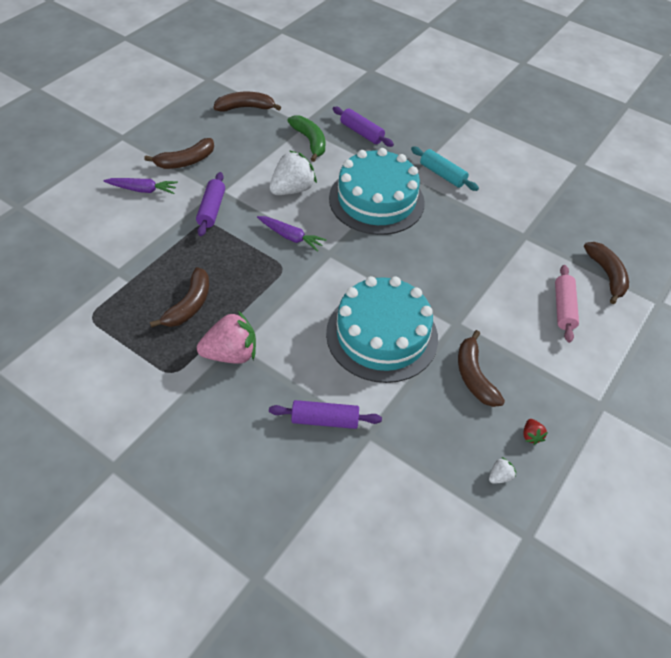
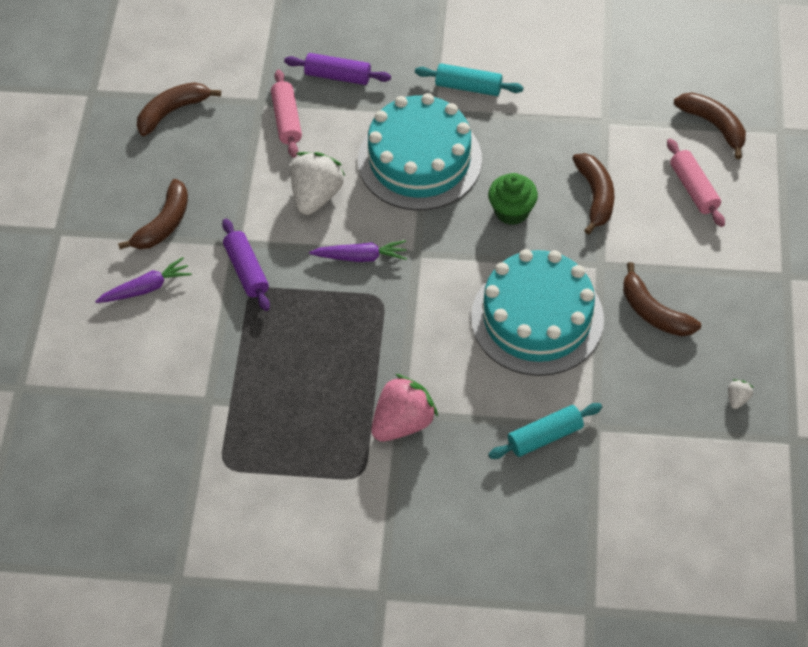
camera: 25 degrees left, 5 degrees up
(189, 305) = (317, 395): brown banana -> brown banana (595, 196)
(310, 141) = (287, 120): green banana -> pink rolling pin
(325, 420) = (544, 436): purple rolling pin -> turquoise rolling pin
(416, 259) = (512, 211): none -> green cupcake
(531, 436) = (742, 343): red strawberry -> none

